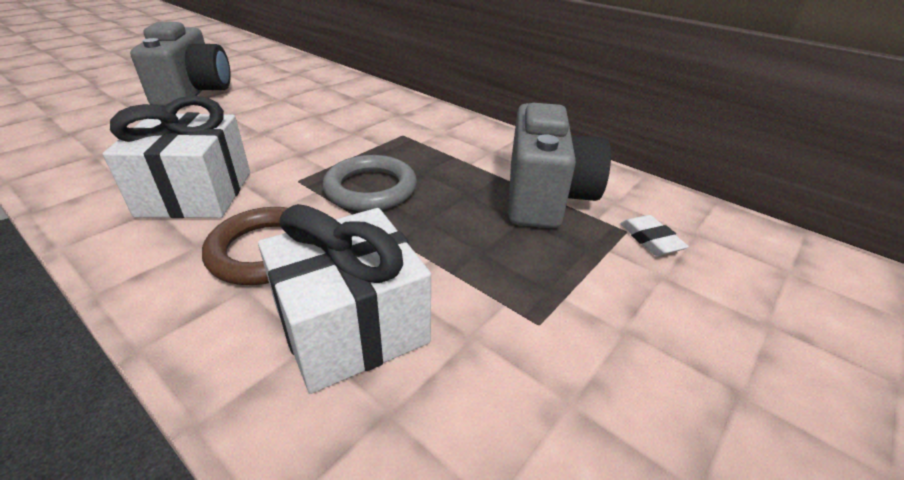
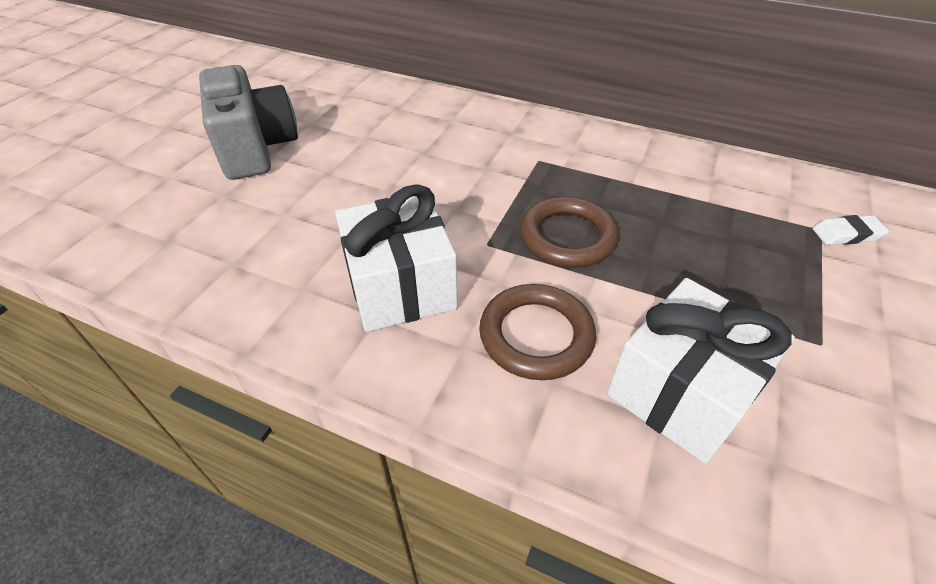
camera: 15 degrees left, 10 degrees up
(370, 189) = (567, 237): grey ring -> brown ring
(545, 197) = (730, 208): grey camera -> none
(650, 240) = (846, 234): white eraser -> white eraser turned 60 degrees counterclockwise

